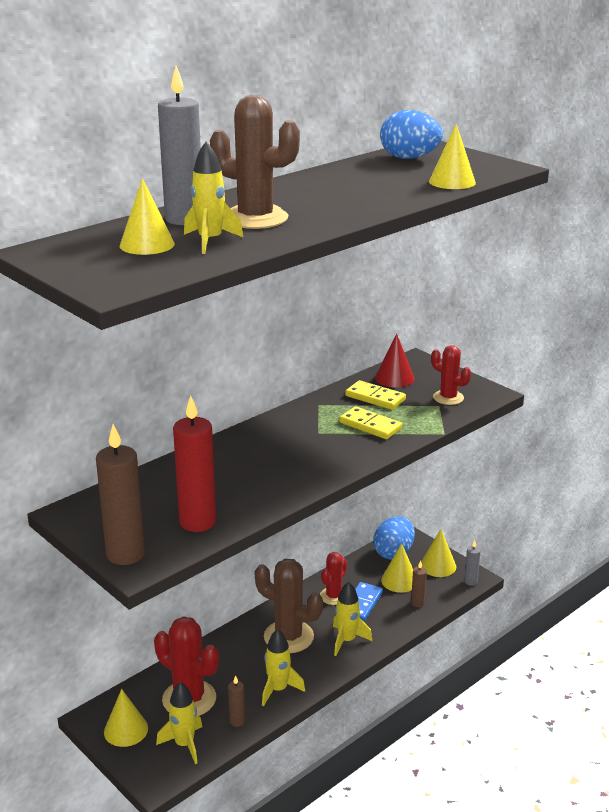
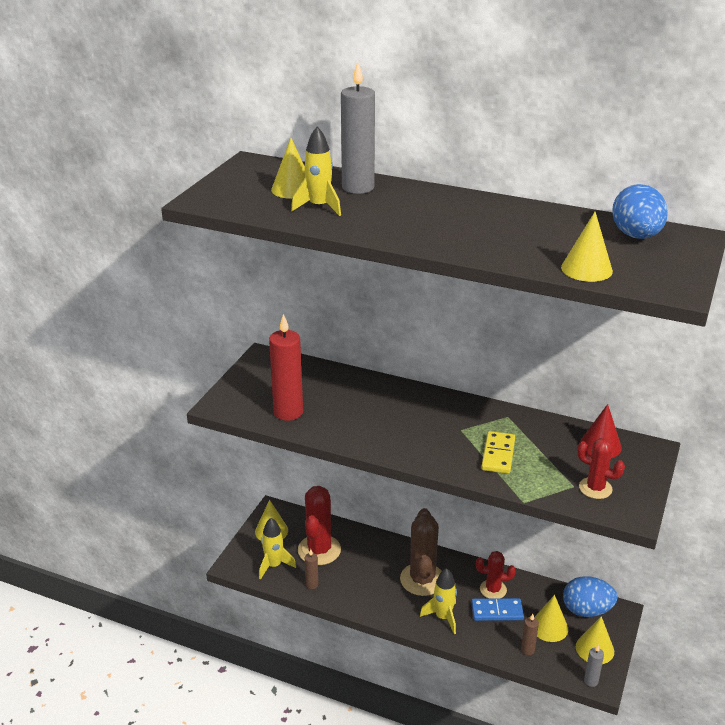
camera: 65 degrees right, 5 degrees up
(125, 554) = (231, 396): brown candle -> none
(255, 218) = (386, 210): brown cactus -> none
(278, 689) = (358, 595): yellow rocket -> none
(375, 398) = (551, 444): yellow domino -> none
(448, 398) = (595, 488): red cactus -> red cactus turned 75 degrees counterclockwise

